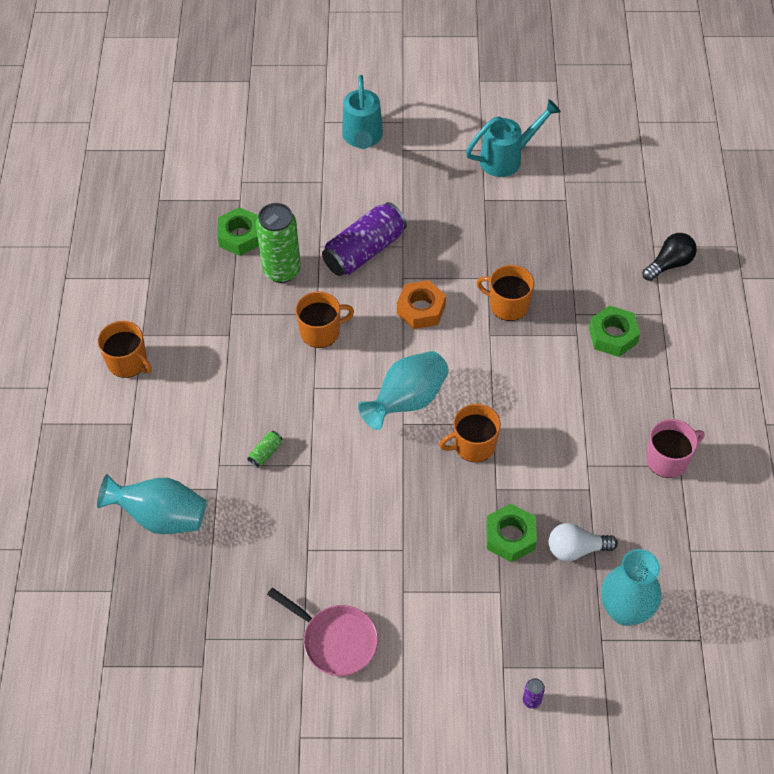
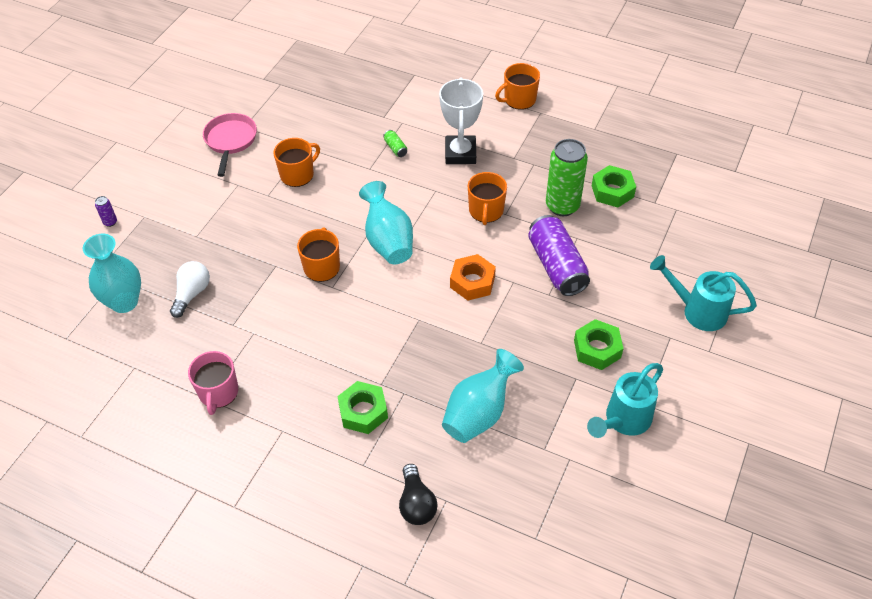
camera: 115 degrees right, 5 degrees down
(161, 517) = (380, 86): turquoise vase -> turquoise vase (479, 412)
(245, 386) = (460, 153): none -> white trophy
(336, 641) = (230, 141): pink pan -> pink pan turned 120 degrees clockwise
(507, 158) = (623, 421): turquoise watering can -> turquoise watering can turned 45 degrees clockwise
(508, 305) = (442, 345): orange mug -> orange mug (298, 174)
(510, 536) = (231, 258): green nut -> green nut (597, 349)

